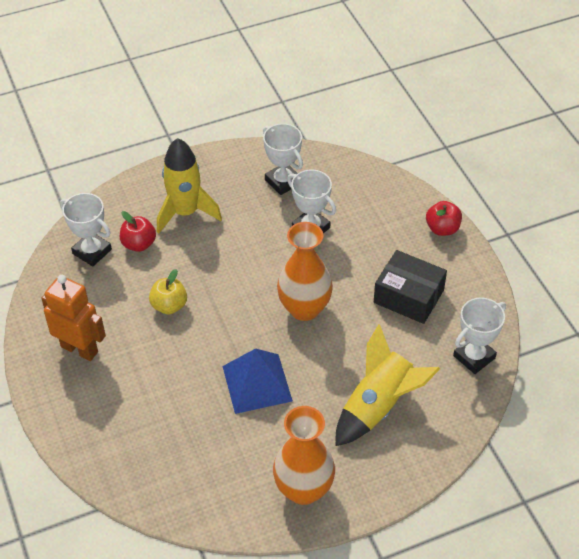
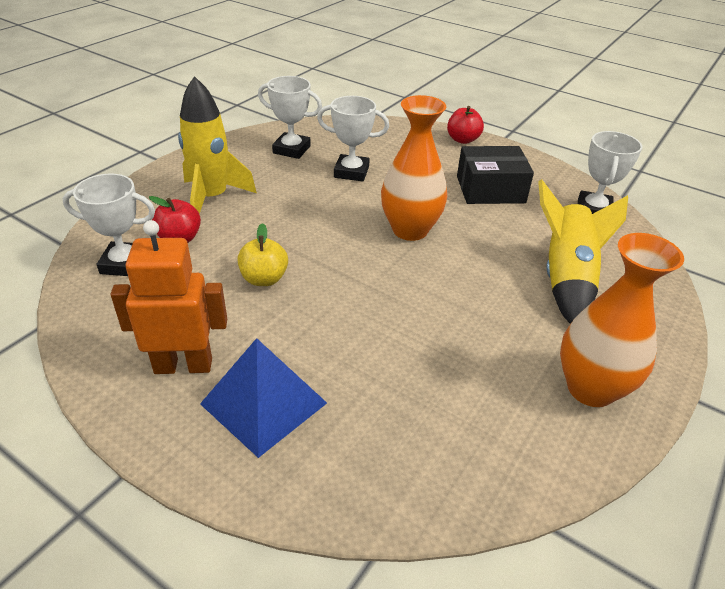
camera: 35 degrees left, 10 degrees down
(257, 383) = (431, 309): blue pyramid -> blue pyramid (264, 403)

